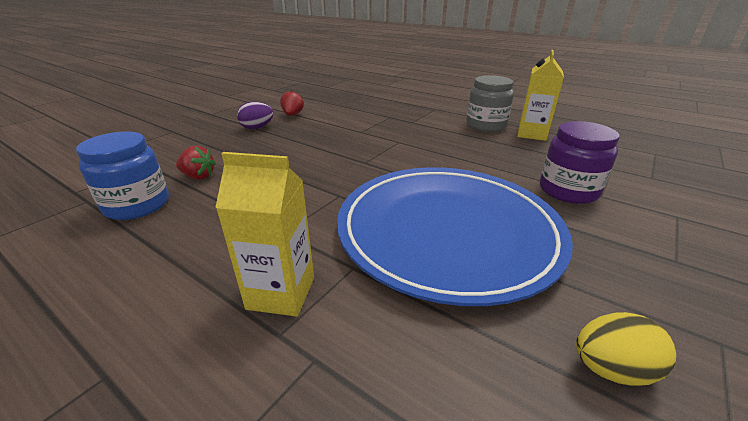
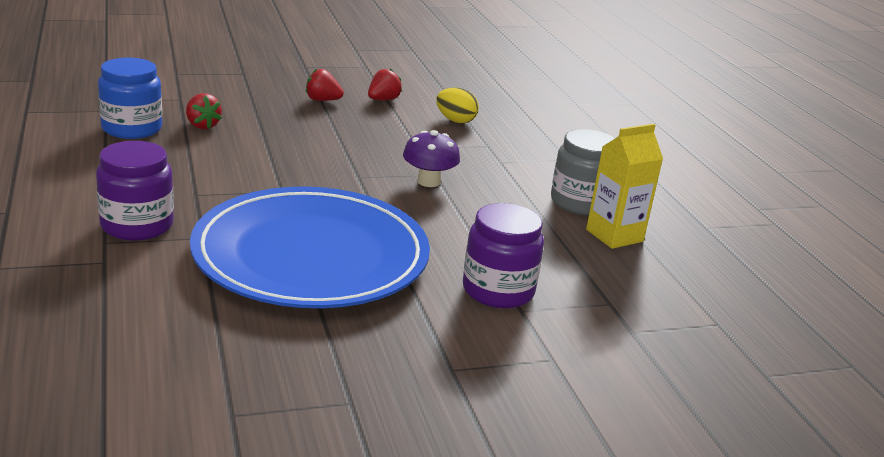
camera: 35 degrees right, 5 degrees down
(257, 128) = (322, 100): purple egg -> red strawberry
(281, 293) = (137, 225): yellow carton -> purple jar
(405, 147) = (428, 182): none -> purple mushroom
(611, 368) = (249, 361): yellow egg -> yellow egg (455, 120)

